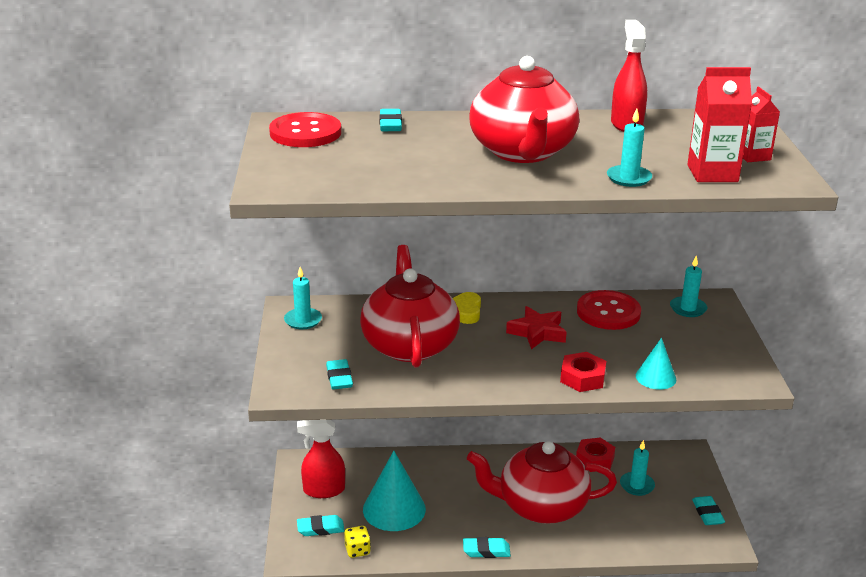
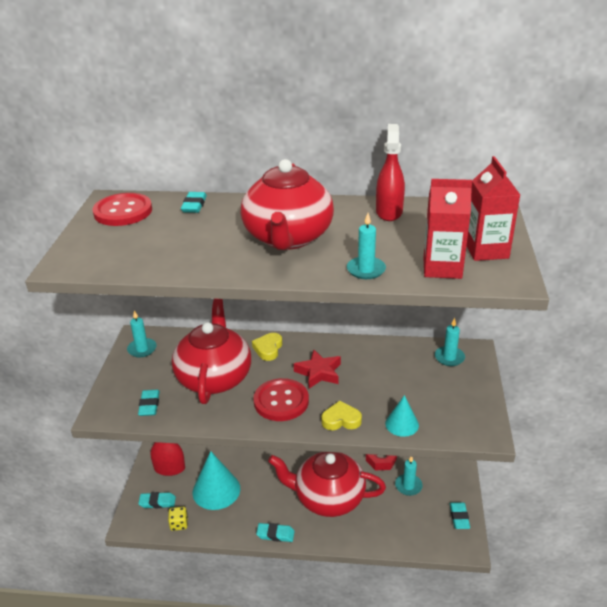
camera: 10 degrees right, 5 degrees up
(582, 378) = (341, 420): red nut -> yellow heart
(608, 312) = (382, 357): red button -> red button (281, 401)
(753, 156) = (486, 250): red carton -> red carton, size x1.55

